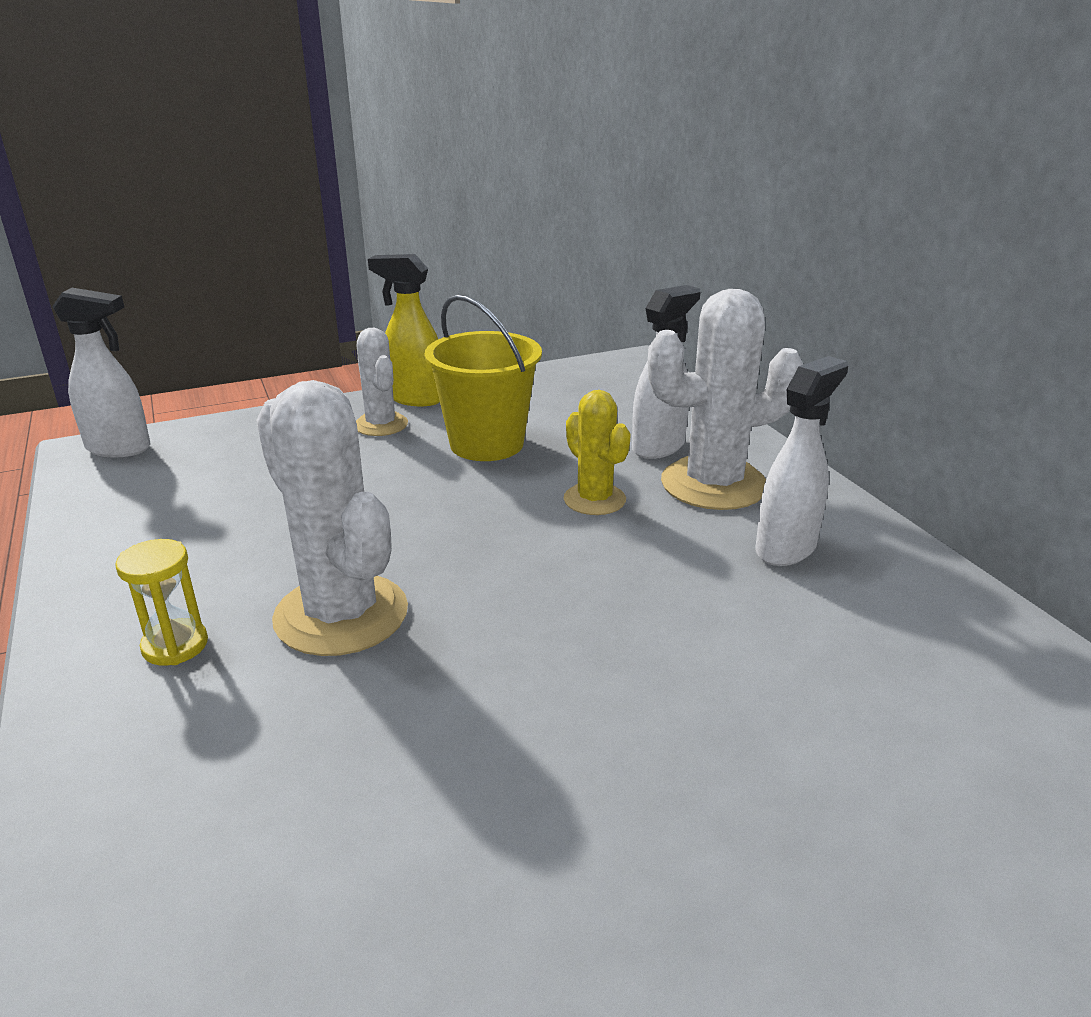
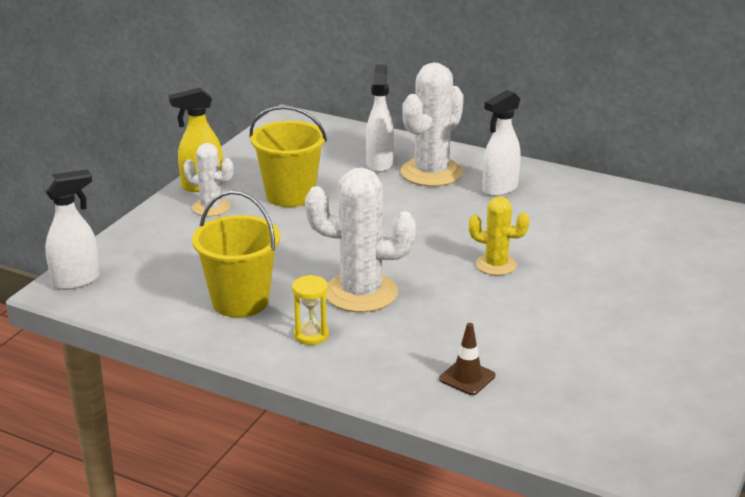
camera: 40 degrees left, 0 degrees up
(198, 550) = (240, 301): none -> yellow bucket
(216, 880) = (467, 377): none -> brown traffic cone
(594, 500) = (389, 201): yellow cactus -> yellow cactus (496, 265)
(786, 548) = (499, 189): white spray bottle -> white spray bottle turned 135 degrees counterclockwise

